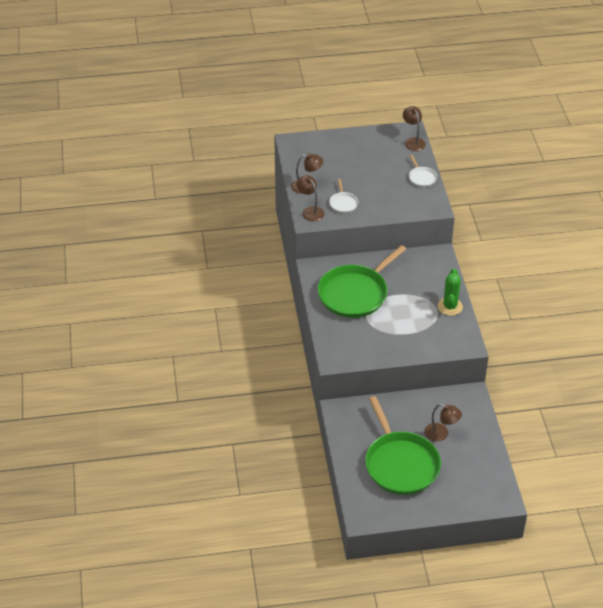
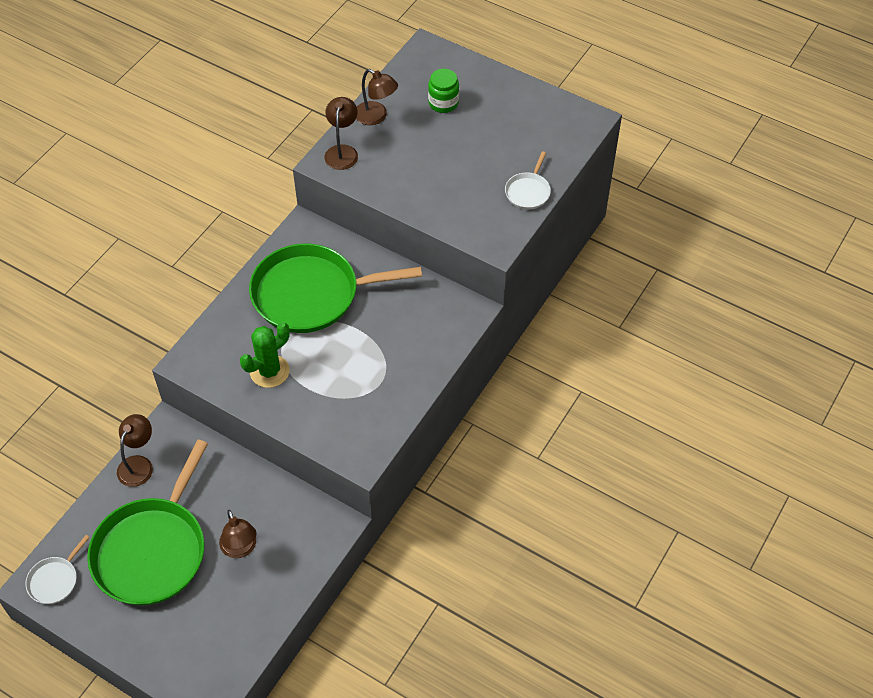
camera: 40 degrees right, 10 degrees up
(332, 162) = (443, 103): none -> green jar
(343, 203) = (392, 166): white pan -> white pan (55, 580)
(413, 141) = (575, 136): brown lamp -> brown lamp (139, 464)
(450, 306) = (401, 389): green cactus -> green cactus (269, 371)

